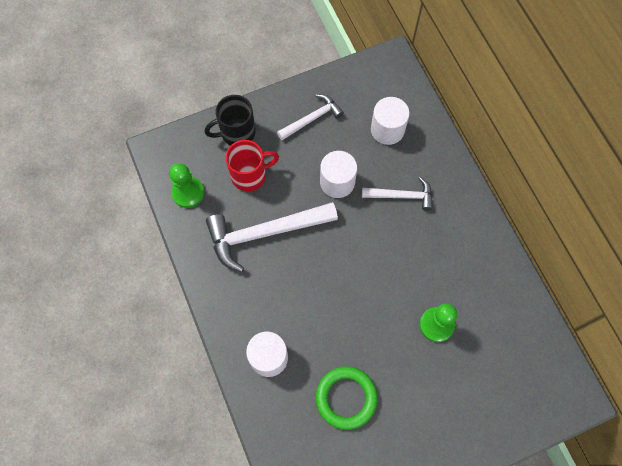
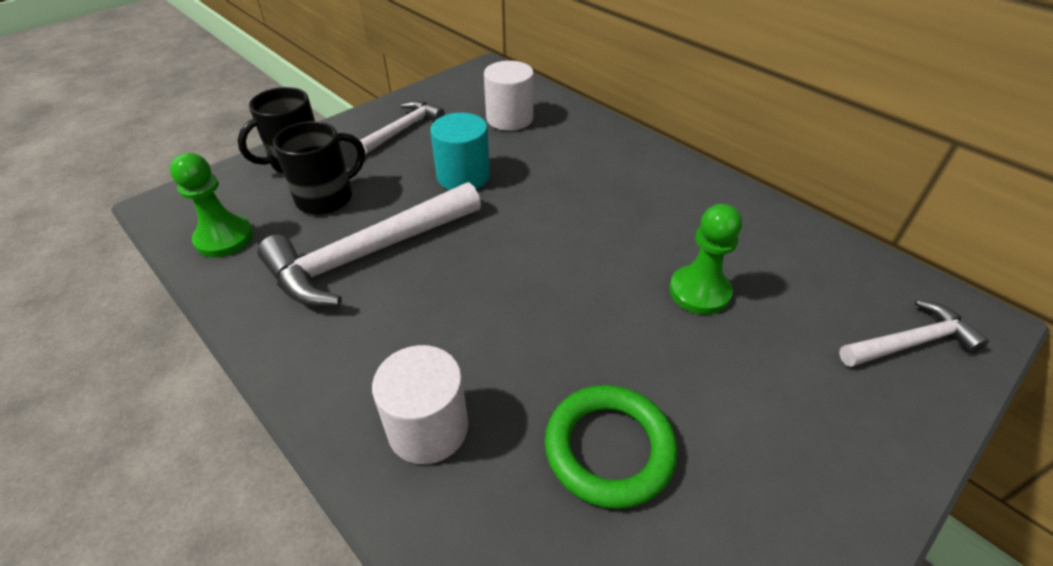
camera: 20 degrees left, 25 degrees down
(250, 175) = (327, 197): red mug -> black mug
(337, 182) = (463, 176): white cylinder -> turquoise cylinder
(401, 196) = (561, 169): white hammer -> white hammer (910, 342)

